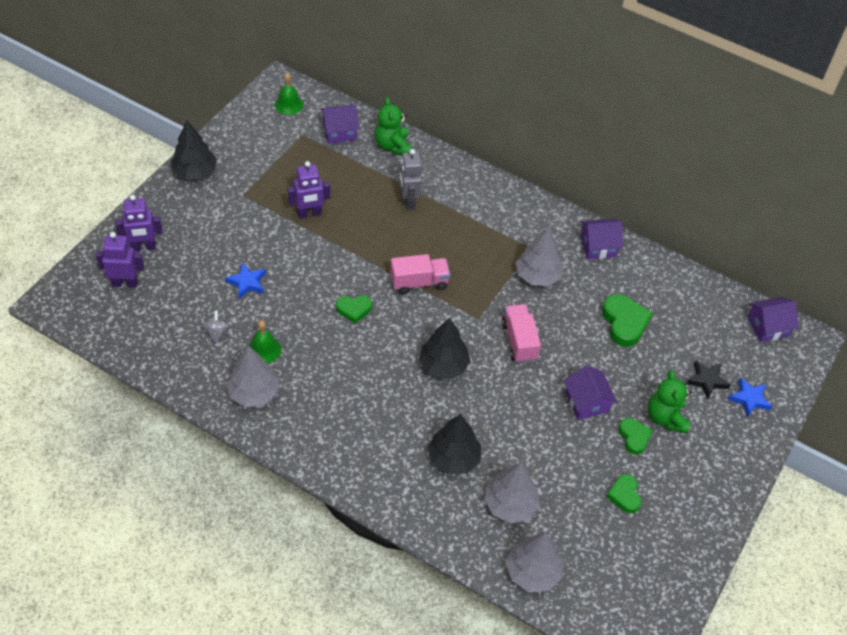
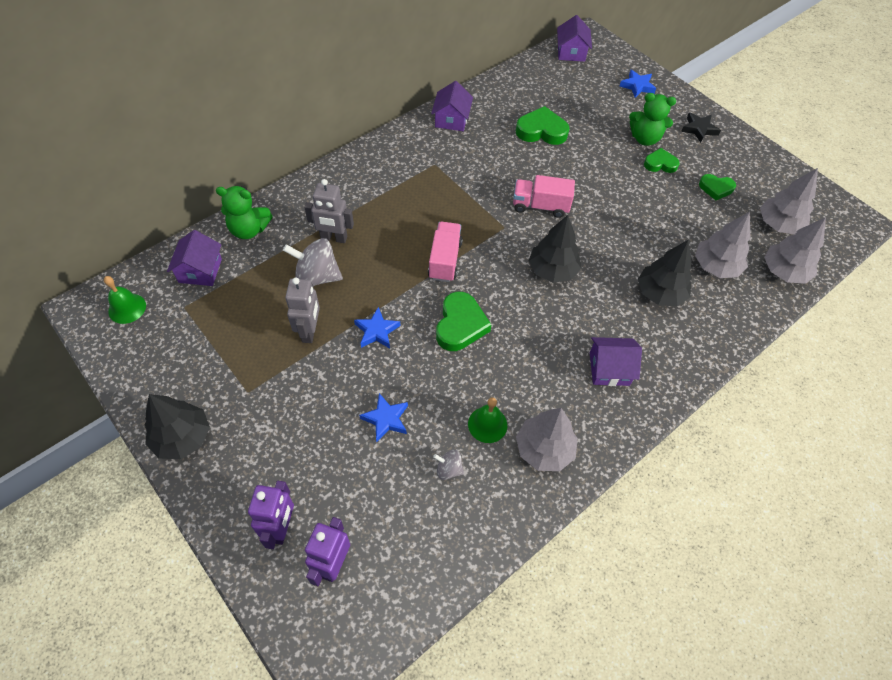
camera: 70 degrees left, 5 degrees up
(309, 214) = (310, 331): purple robot -> grey robot
(326, 255) = (377, 331): none -> blue star
(354, 309) = (460, 325): green heart -> green heart, size x1.59
(364, 202) = (317, 277): none -> grey spinning top
(537, 276) = (469, 170): grey tree -> grey tree (778, 224)
(586, 402) = (618, 182): purple house -> purple house (609, 369)
(707, 380) = (614, 103): black star -> black star (699, 129)

